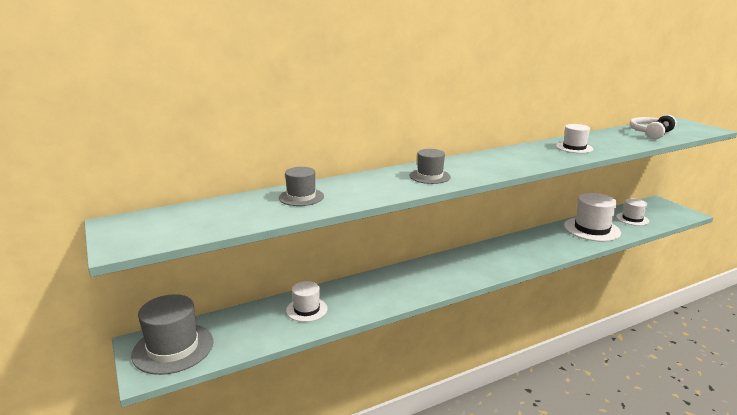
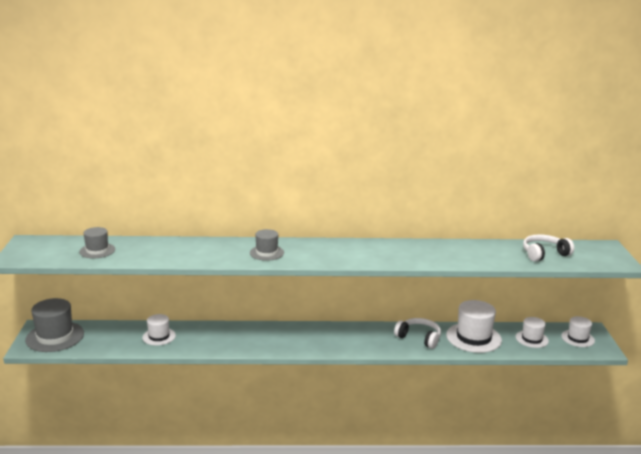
camera: 25 degrees right, 0 degrees up
(301, 197) = (154, 249): grey hat -> grey hat (97, 251)
(552, 241) = (419, 338): none -> white headphones
(574, 147) = (435, 253): white hat -> white hat (577, 338)

